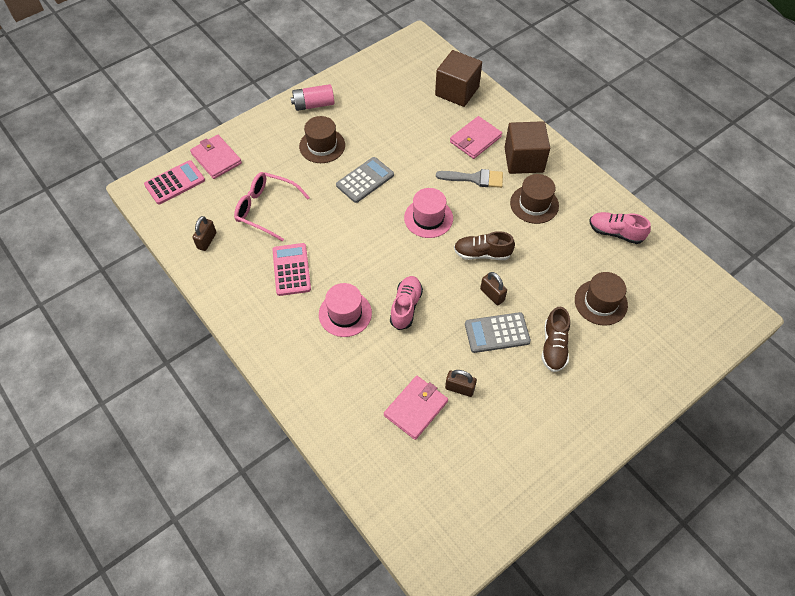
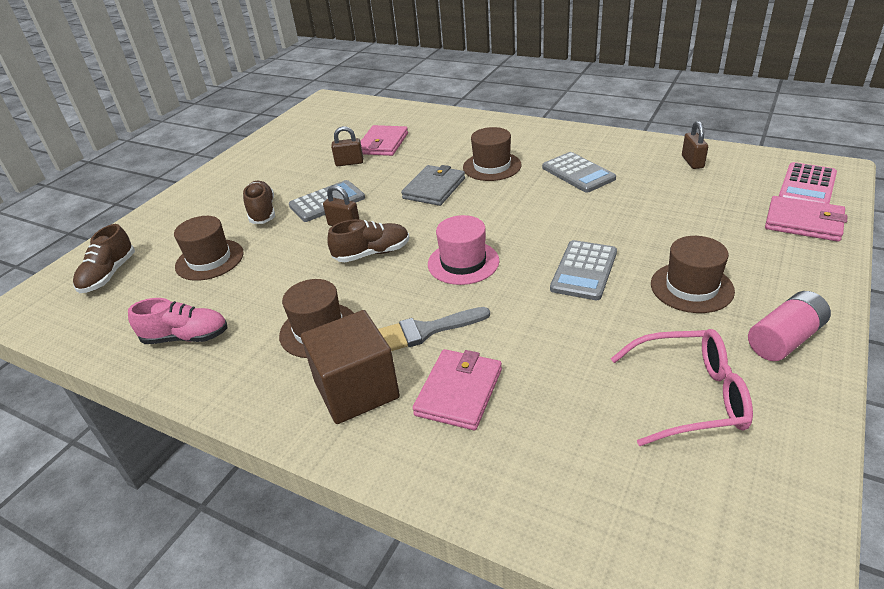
camera: 160 degrees right, 20 degrees down
(266, 209) = (668, 203): pink glasses -> pink glasses (689, 396)
(291, 269) = (578, 173): pink calculator -> grey calculator
(345, 313) = (492, 166): pink hat -> brown hat
(406, 307) = (434, 188): pink shoe -> grey wallet
(457, 91) = (557, 482): brown cube -> none
(679, 321) = (109, 275): none -> brown shoe

